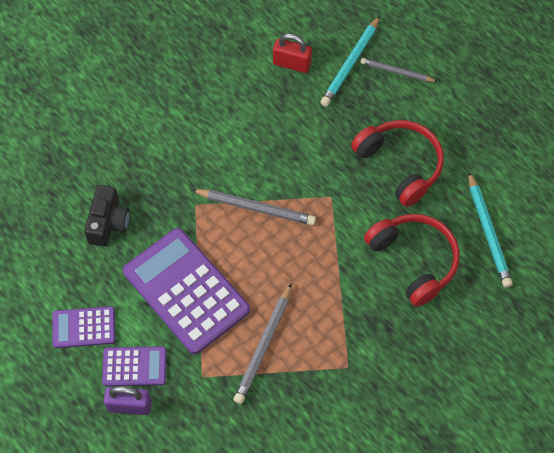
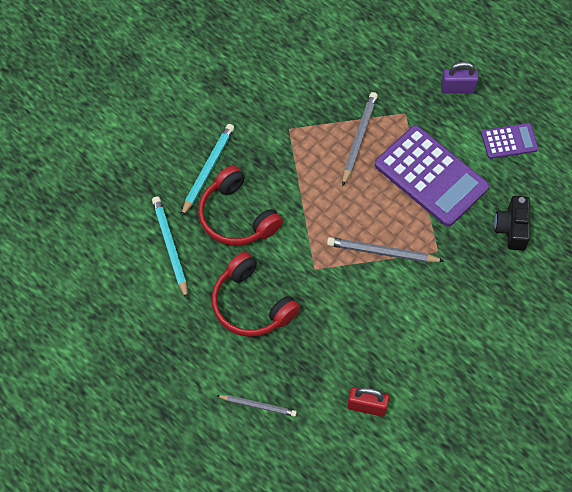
camera: 175 degrees right, 0 degrees up
(134, 366) = (460, 116): purple calculator -> none
(350, 64) = (306, 411): turquoise pencil -> turquoise pencil (208, 169)

